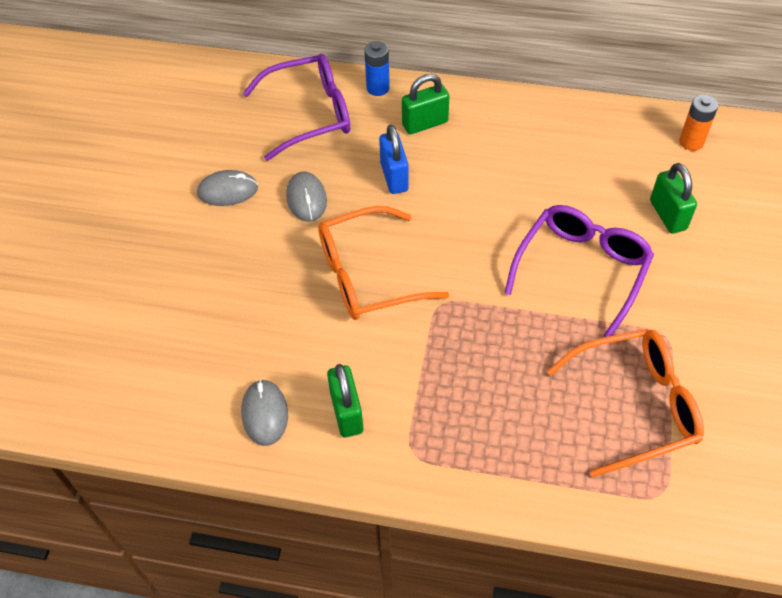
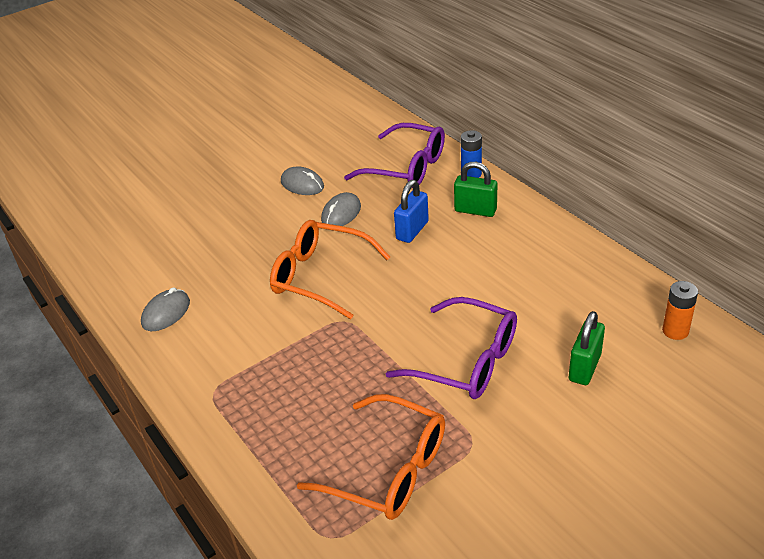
camera: 45 degrees right, 15 degrees down
(346, 412) = (207, 343): green padlock -> none
(581, 270) = (466, 361): purple glasses -> purple glasses turned 45 degrees clockwise

